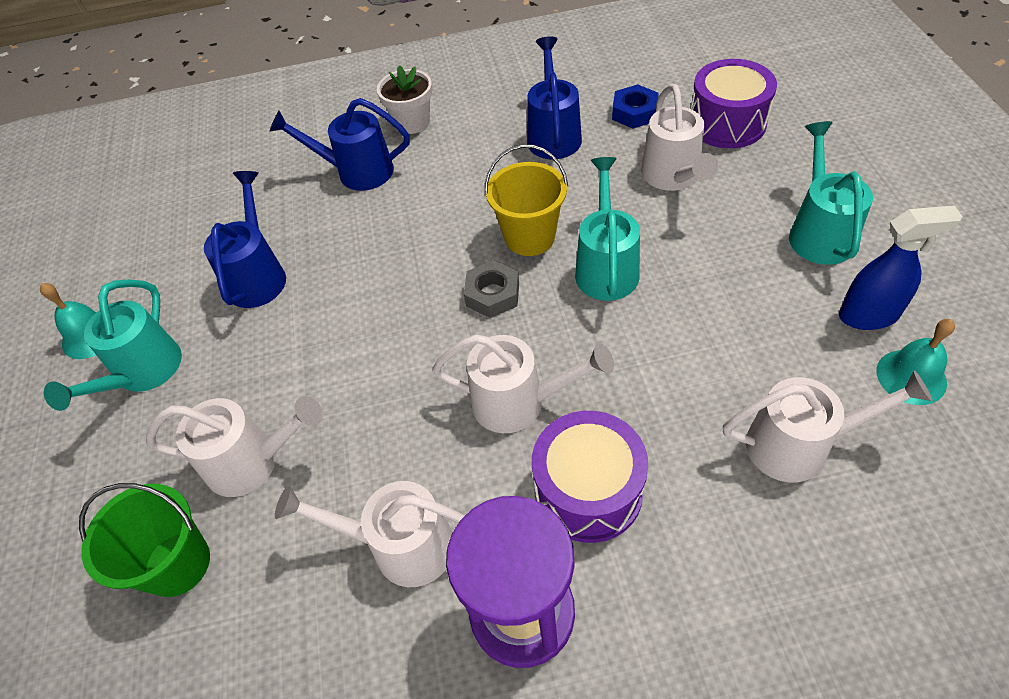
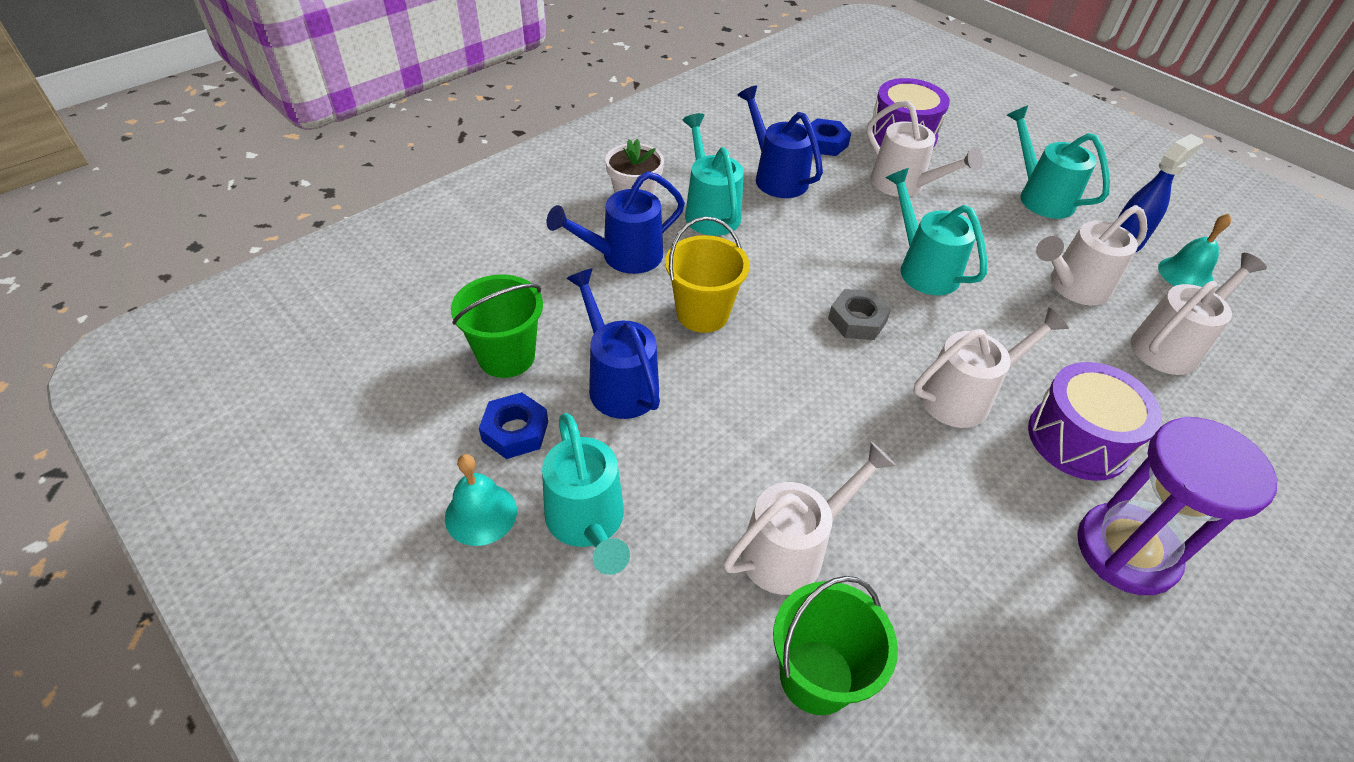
camera: 40 degrees left, 5 degrees down
(161, 285) = (515, 431): none -> blue nut
(205, 226) = (506, 356): none -> green bucket
(400, 545) = (990, 551): white watering can -> white watering can (1072, 287)
(463, 151) = (709, 211): none -> turquoise watering can
(529, 237) = (840, 264): yellow bucket -> yellow bucket (702, 313)

